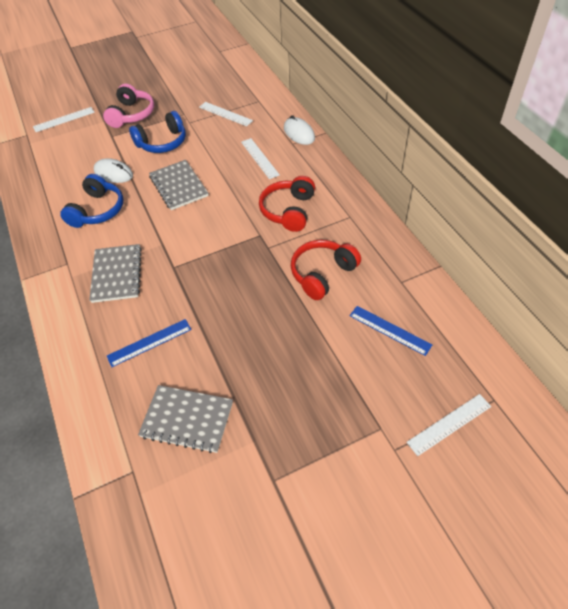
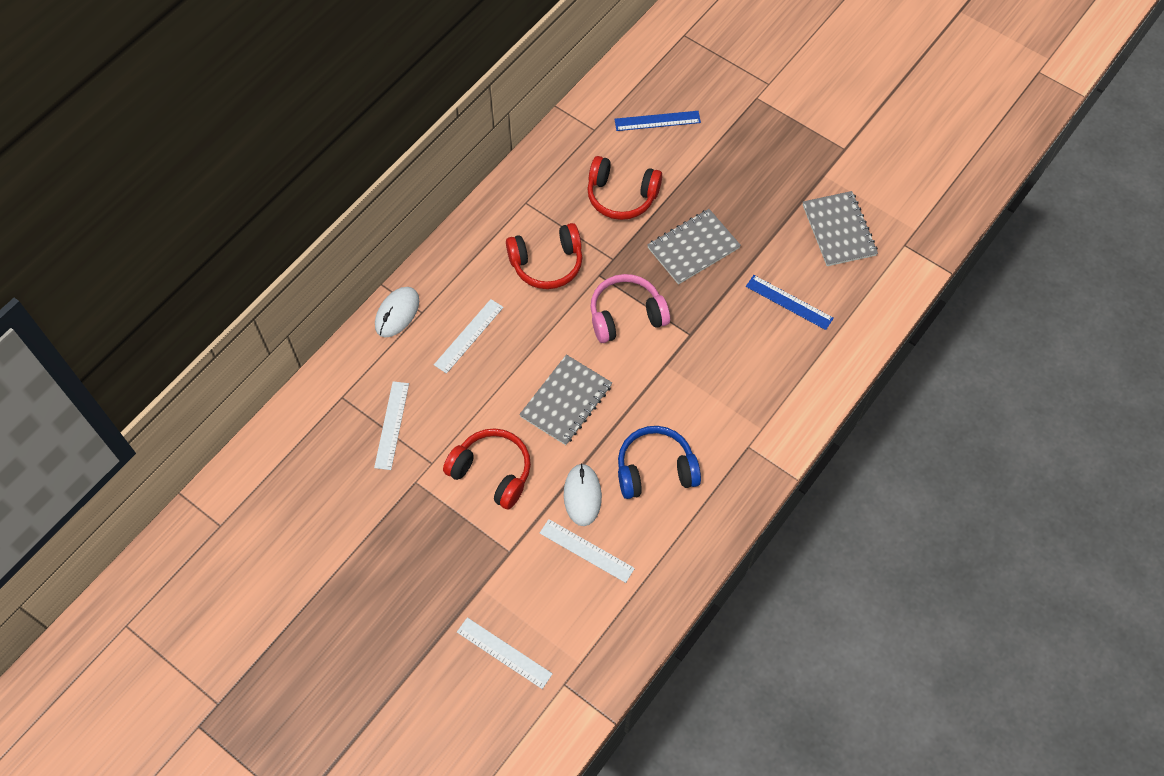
camera: 120 degrees left, 10 degrees up
(117, 274) = (732, 383): grey notebook -> grey notebook (693, 248)
(132, 114) = (448, 556): pink headphones -> pink headphones (626, 315)
(162, 142) = (492, 472): blue headphones -> red headphones
(389, 330) = (657, 121): blue ruler -> blue ruler turned 75 degrees clockwise
(449, 424) = (724, 57): white ruler -> white ruler (586, 550)

